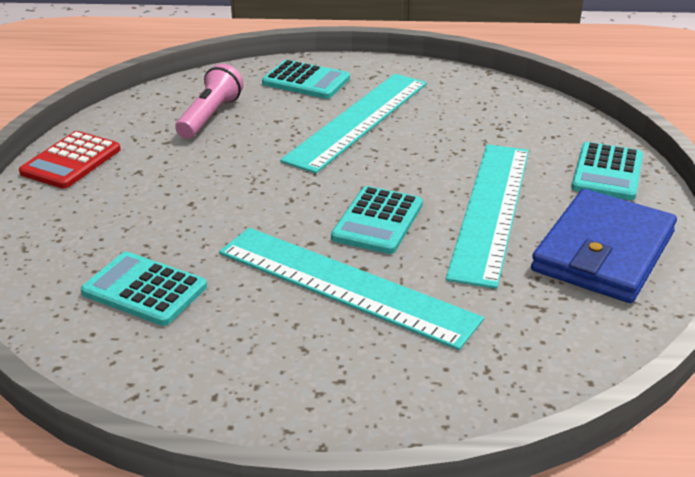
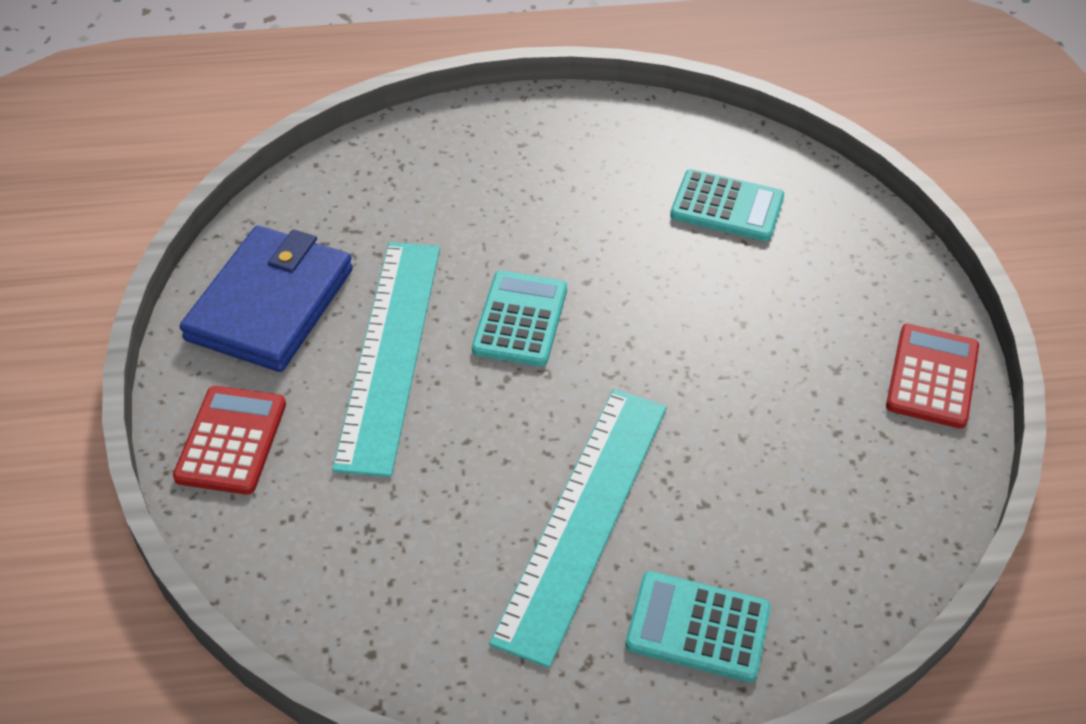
camera: 170 degrees right, 15 degrees up
(210, 116) = (807, 500): pink flashlight -> none
(345, 285) = (538, 232): turquoise ruler -> none
(607, 172) = (231, 441): turquoise calculator -> red calculator

